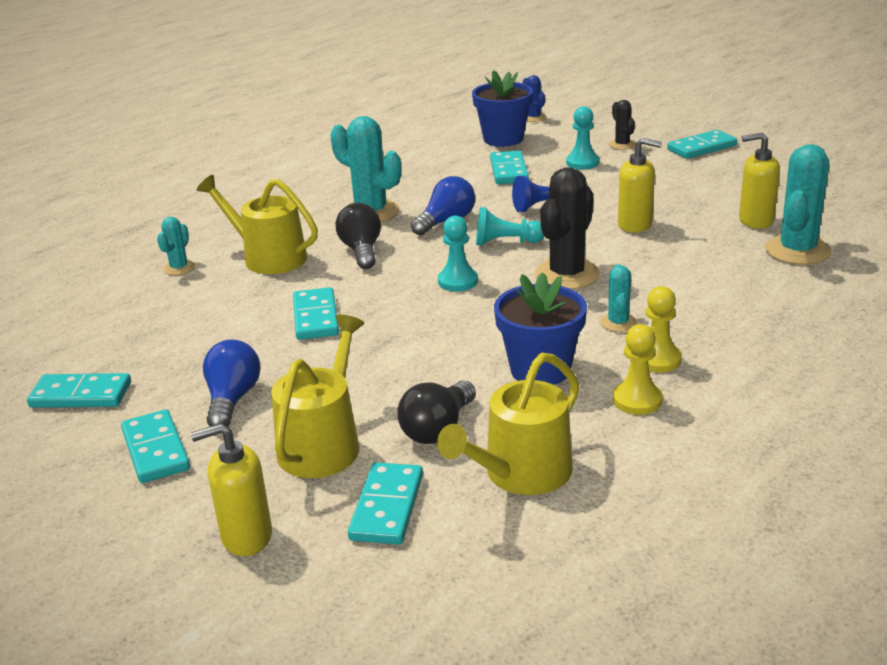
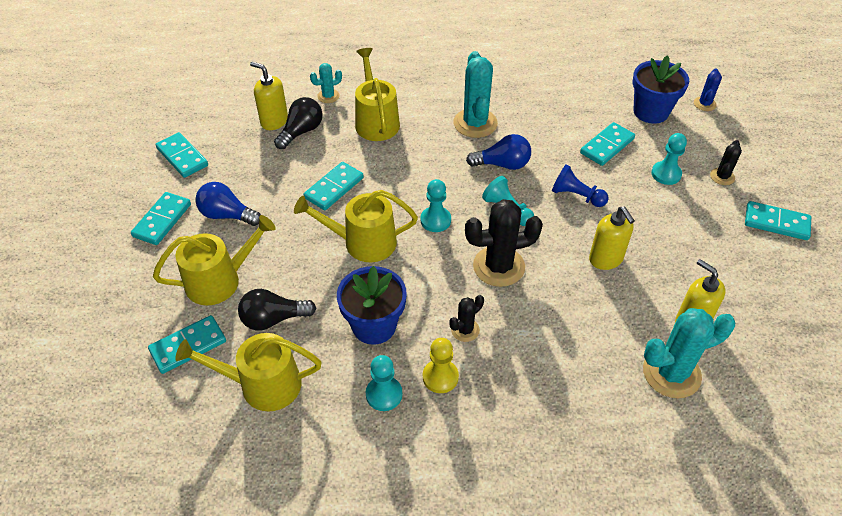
camera: 45 degrees right, 20 degrees up
(232, 399) = (227, 215): blue light bulb -> blue light bulb turned 120 degrees counterclockwise
(246, 537) = (123, 307): yellow soap dispenser -> yellow soap dispenser (274, 121)
(361, 251) = (425, 153): black light bulb -> black light bulb (301, 132)
(420, 331) = (363, 242): none -> yellow watering can
(618, 323) = (465, 330): turquoise cactus -> black cactus
(637, 400) = (384, 394): yellow pawn -> turquoise pawn

